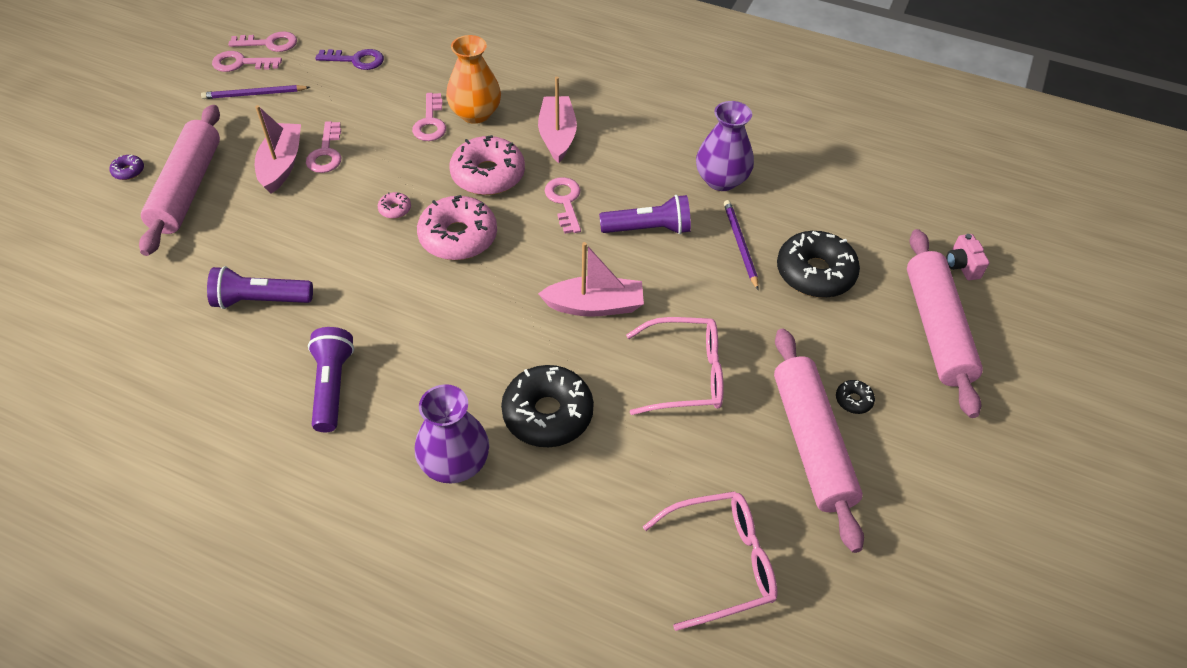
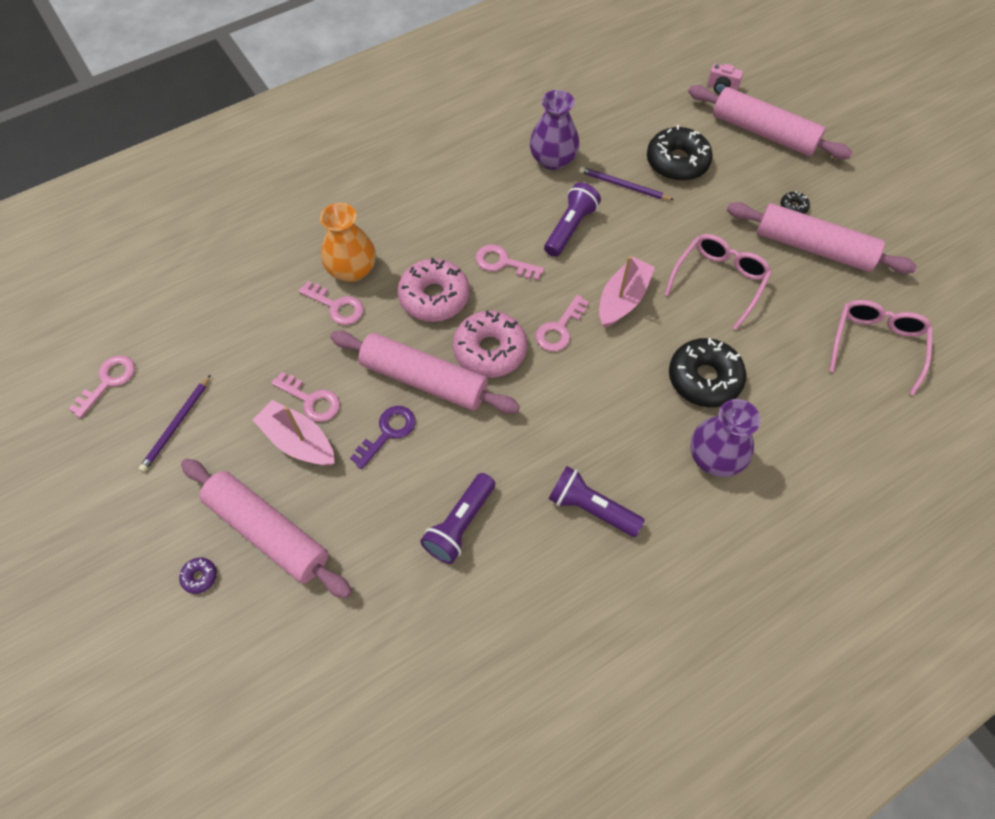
camera: 55 degrees left, 10 degrees up
(241, 63) = (117, 418): pink key -> pink key (559, 328)
(356, 60) = (200, 323): purple key -> purple key (388, 433)
(395, 209) = (424, 379): pink donut -> pink rolling pin
(557, 136) = (425, 230): pink boat -> none

